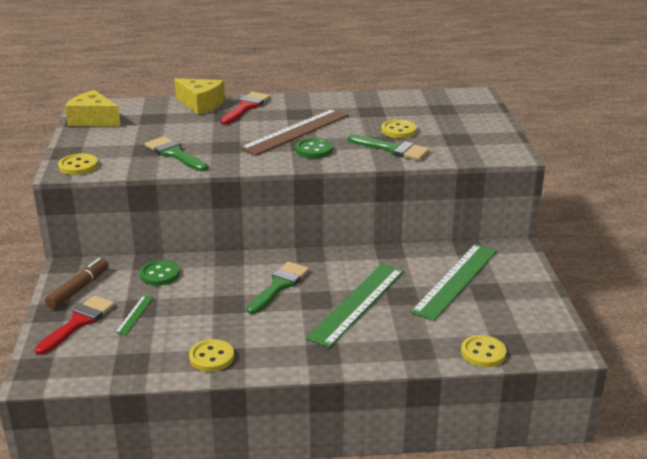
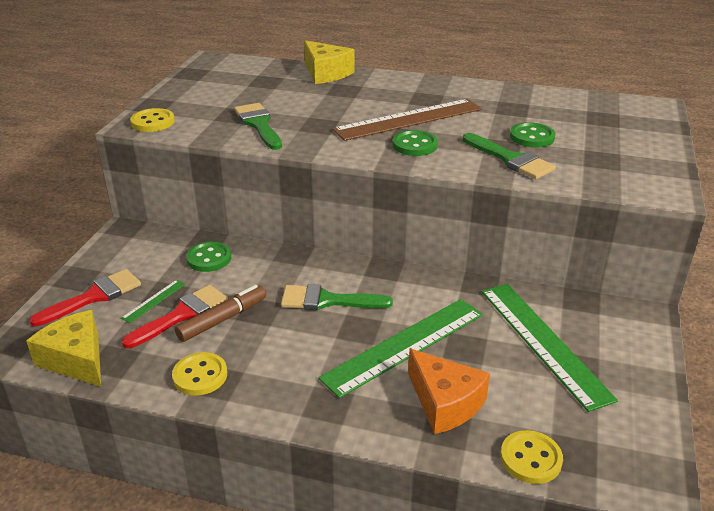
camera: 20 degrees right, 5 degrees up
(79, 289) = (120, 257): brown marker -> brown marker (222, 319)
(93, 120) = (206, 75): yellow cheese -> yellow cheese (76, 359)
(246, 107) = (372, 83): red brush -> red brush (182, 315)
(279, 285) = (327, 300): green brush -> green brush turned 135 degrees counterclockwise
(398, 130) = (532, 137): yellow button -> green button
(407, 333) = (445, 403): none -> orange cheese
(455, 280) = (543, 342): green ruler -> green ruler turned 75 degrees counterclockwise

